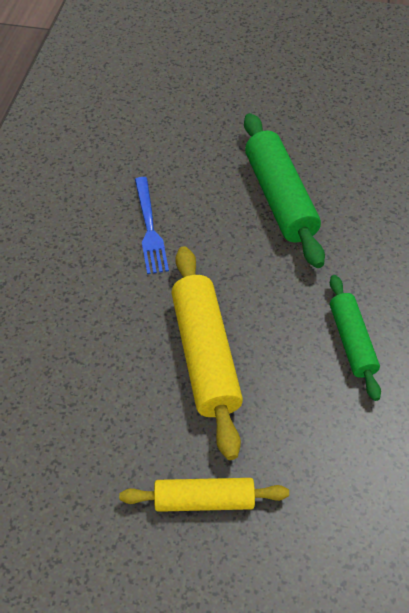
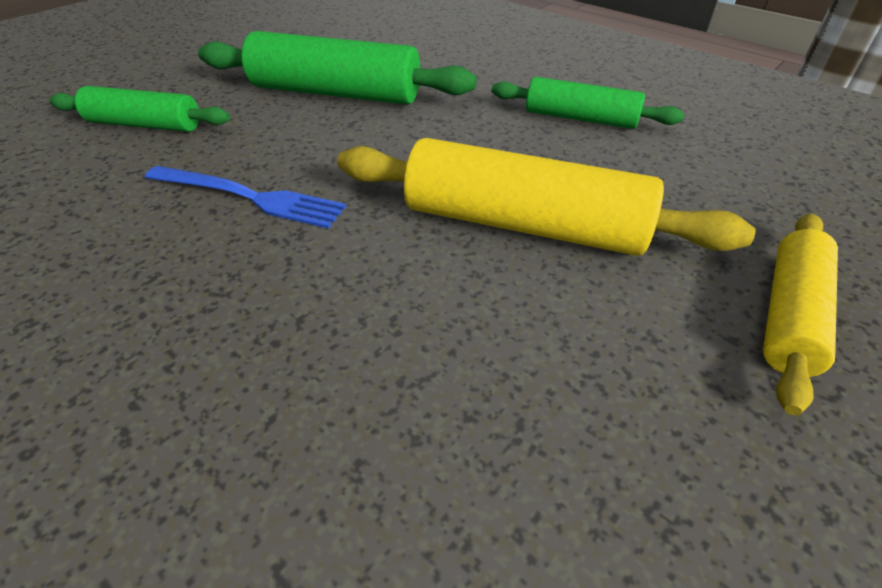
camera: 60 degrees left, 10 degrees down
(179, 142) = (145, 125): none -> green rolling pin

